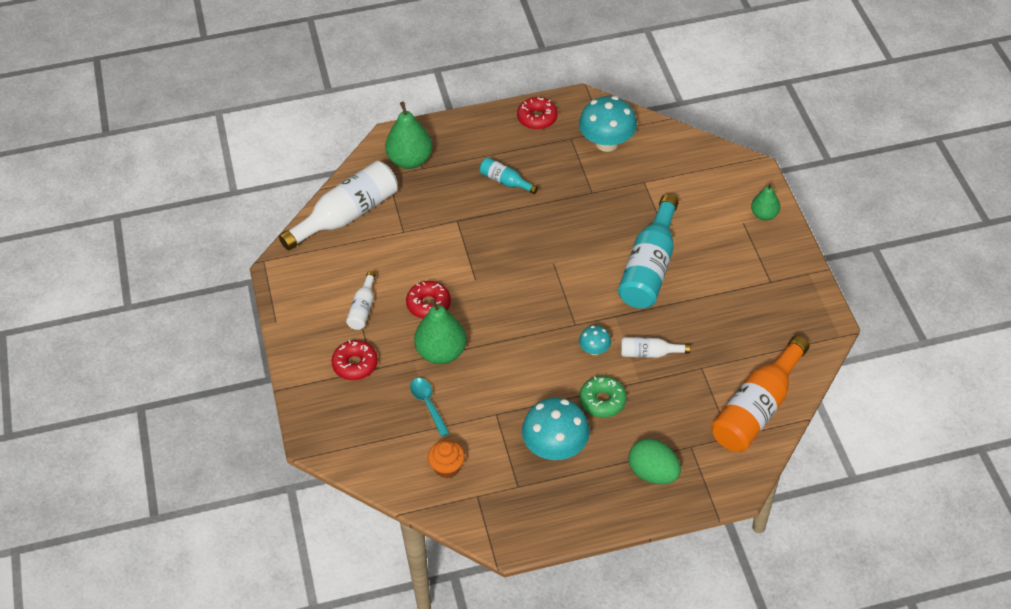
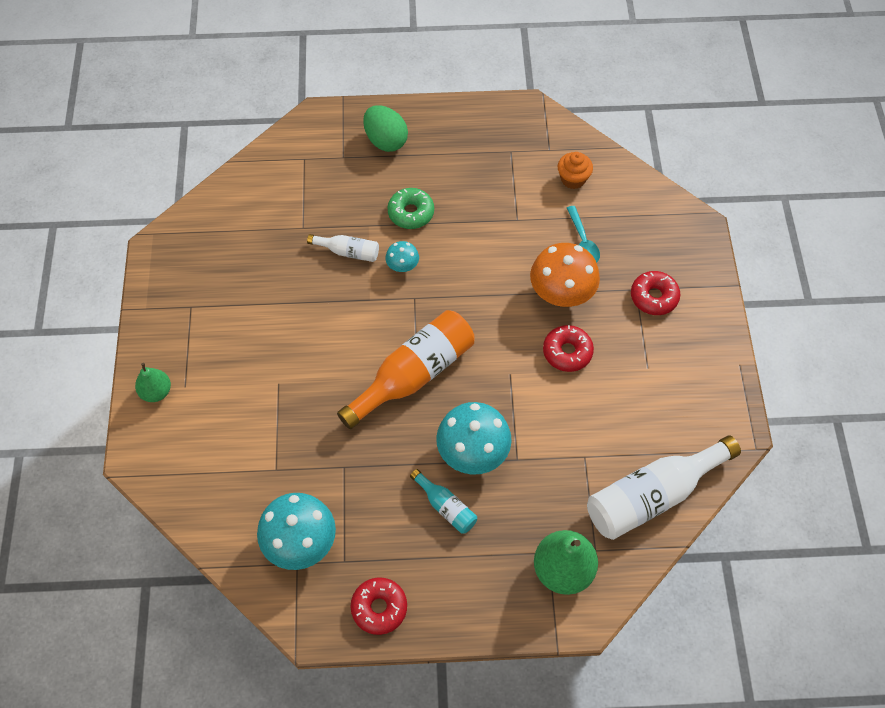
camera: 170 degrees left, 10 degrees up
(363, 308) = (641, 361): white bottle -> none
(441, 352) = (561, 293): green pear -> orange mushroom
(555, 448) = (468, 178): turquoise mushroom -> turquoise mushroom (473, 452)
(649, 267) = (312, 350): turquoise bottle -> none
(757, 408) = (267, 179): orange bottle -> orange bottle (413, 375)

